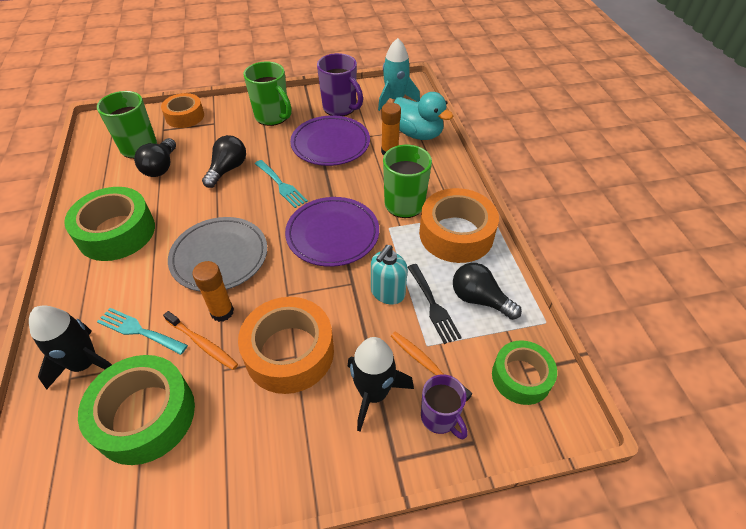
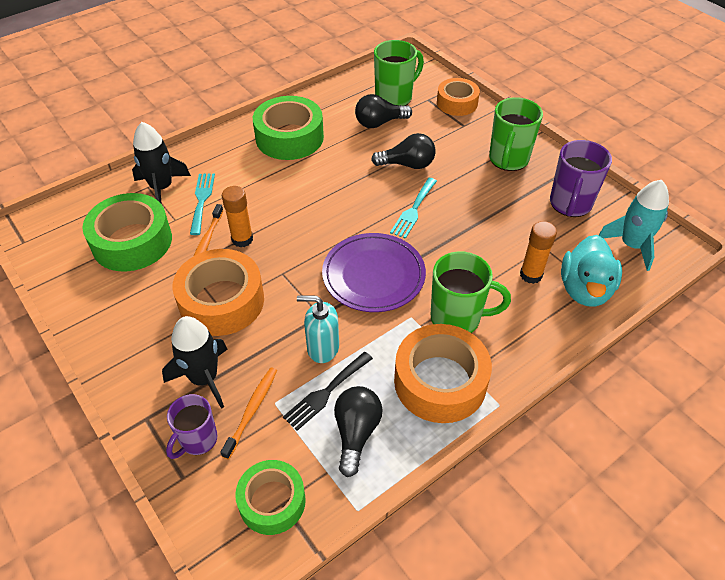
camera: 65 degrees right, 0 degrees up
(219, 256) = (299, 210): grey plate -> none
(330, 144) = (503, 220): purple plate -> none

